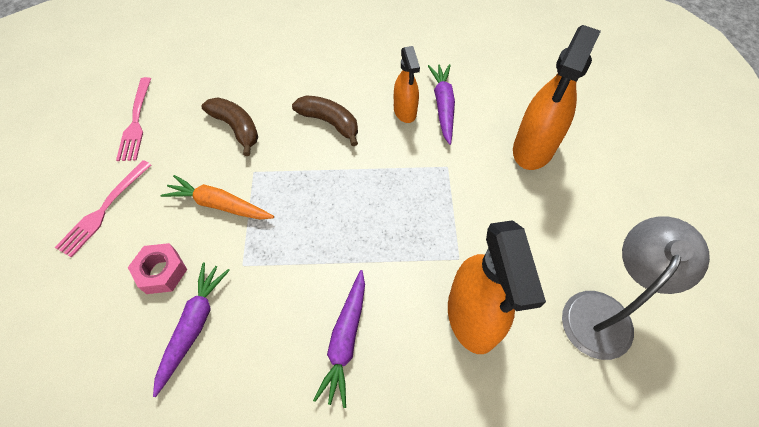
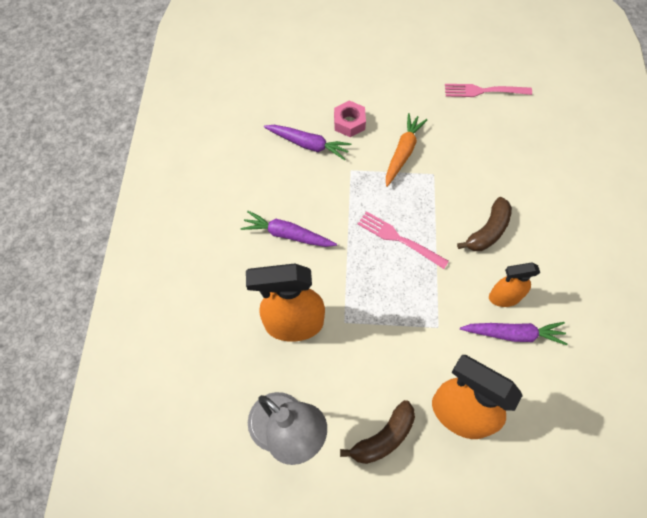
camera: 95 degrees right, 5 degrees up
(104, 210) = (401, 83): pink fork -> pink fork (399, 239)
(236, 128) = (479, 159): brown banana -> brown banana (383, 437)

